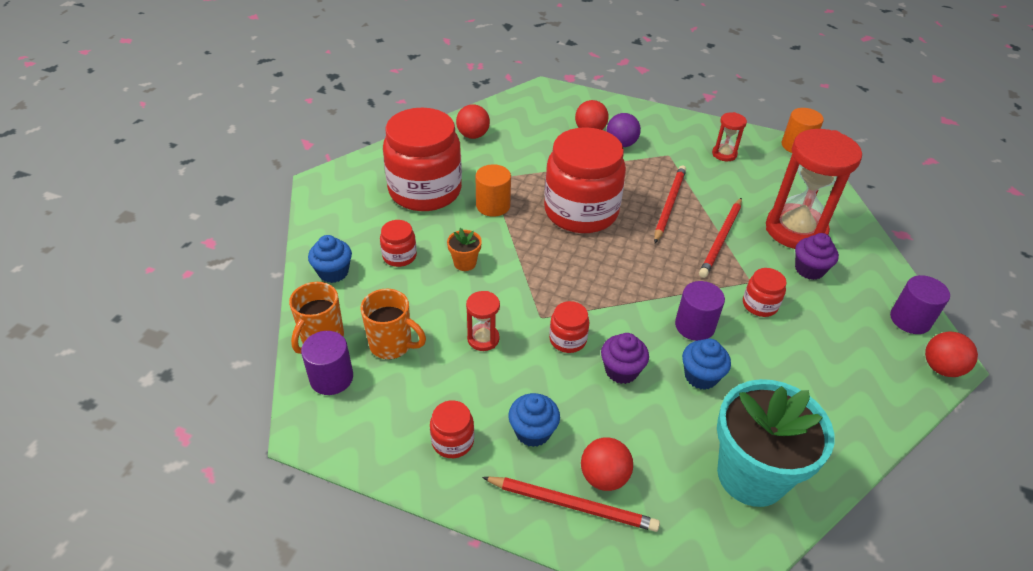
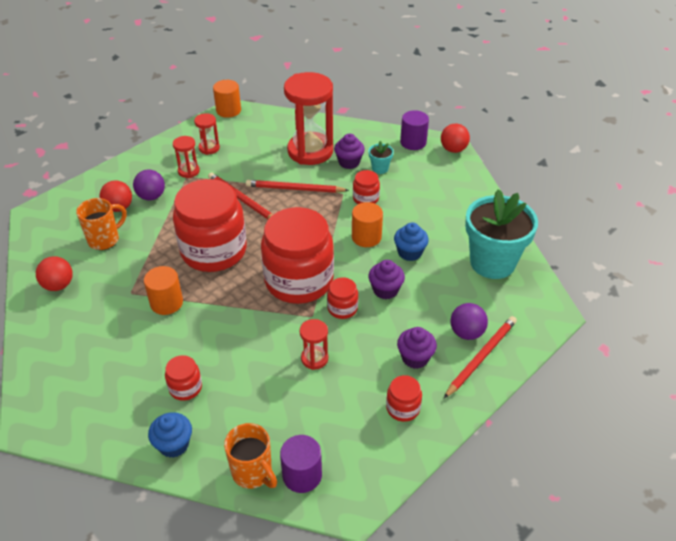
camera: 65 degrees left, 0 degrees up
(392, 345) = (288, 421): orange mug -> orange mug (105, 239)
(425, 190) = (110, 344): red jar -> red jar (299, 281)
(465, 263) = (224, 344): orange flower pot -> none
(533, 432) = (415, 358): blue cupcake -> purple cupcake
(604, 477) = (466, 333): red ball -> purple ball
(677, 153) = (188, 171): none -> red hourglass
(694, 326) = (366, 237): purple cylinder -> orange cylinder
(721, 239) = (295, 189): red pencil -> red pencil turned 135 degrees clockwise
(826, 301) = (380, 168): none -> turquoise flower pot

